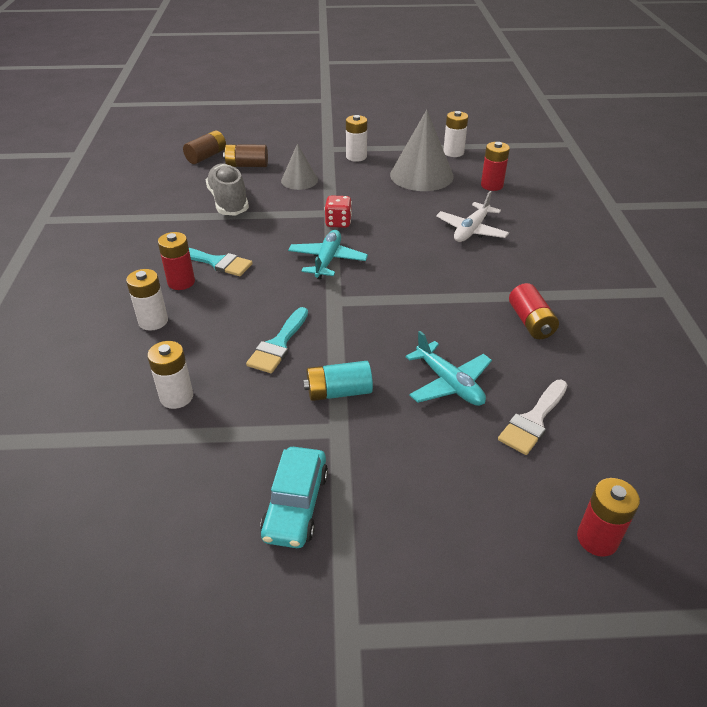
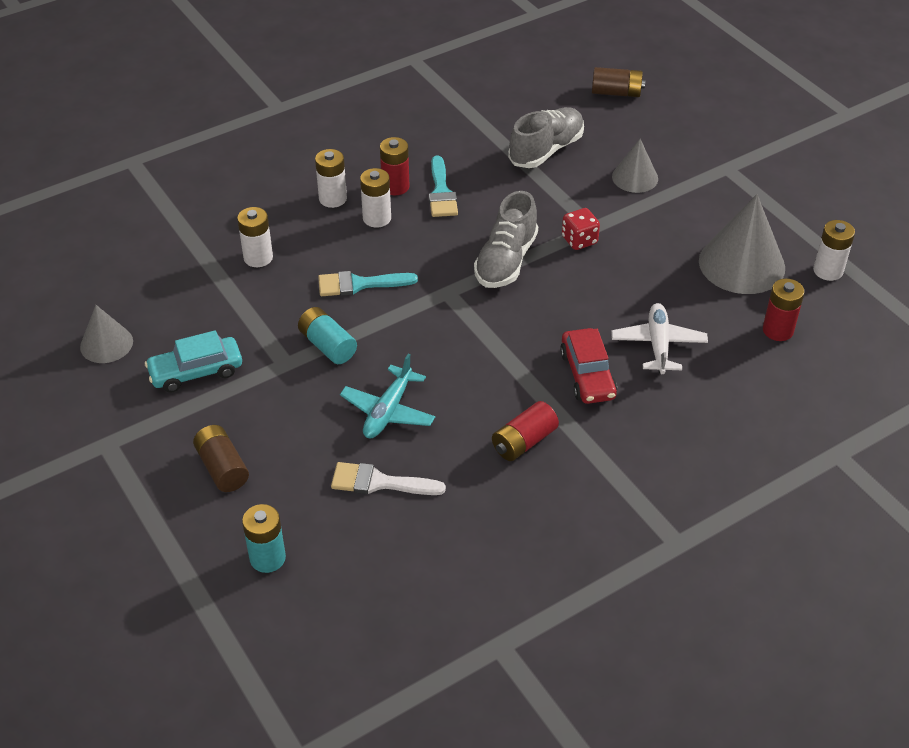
camera: 60 degrees right, 5 degrees up
(182, 576) = (106, 344): none -> grey cone
(247, 165) = (627, 128): brown battery -> brown battery (222, 468)
(327, 260) = (506, 261): turquoise plane -> grey shoe
(356, 157) = (730, 197): white battery -> white battery (377, 218)
(471, 230) = (658, 345): white plane -> white plane turned 90 degrees clockwise
(479, 268) = (587, 375): none -> red car
(597, 539) = (267, 558): red battery -> turquoise battery

